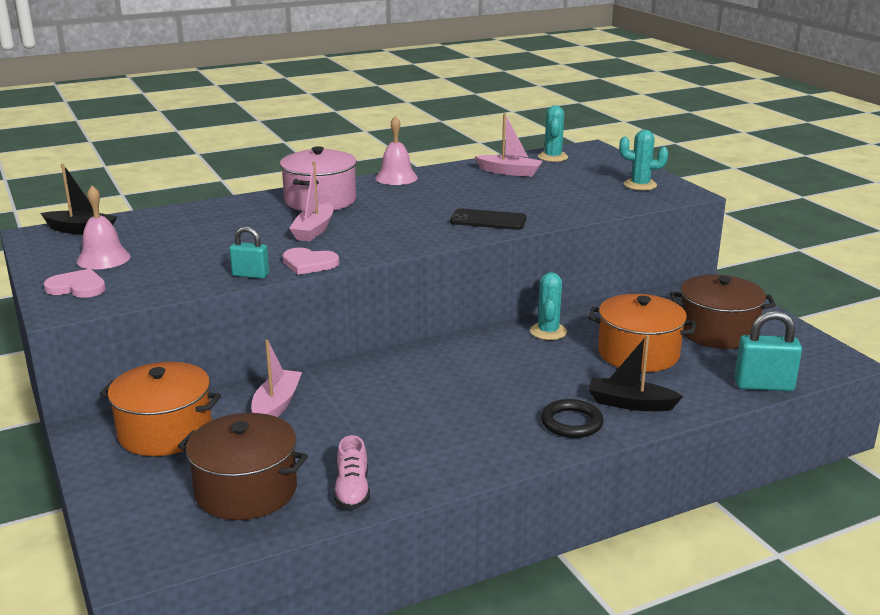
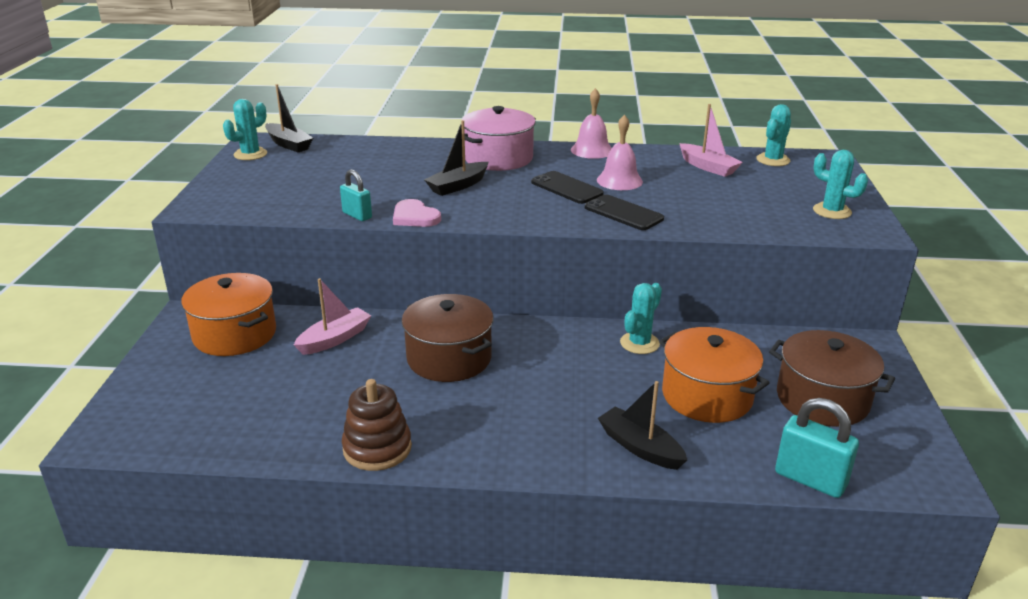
camera: 30 degrees right, 5 degrees up
(50, 248) = (250, 154): none -> turquoise cactus
(77, 287) = (226, 193): pink heart -> none
(103, 258) = (273, 172): pink bell -> pink bell (619, 180)
(246, 490) = (233, 407): brown pot -> brown pot (449, 358)
(314, 230) = (458, 186): pink boat -> black boat
(352, 490) = (307, 440): pink shoe -> none
(415, 211) = (566, 188): none -> black phone
(424, 475) = (377, 448): none -> brown stacking toy
(571, 423) = (560, 446): black ring -> none

